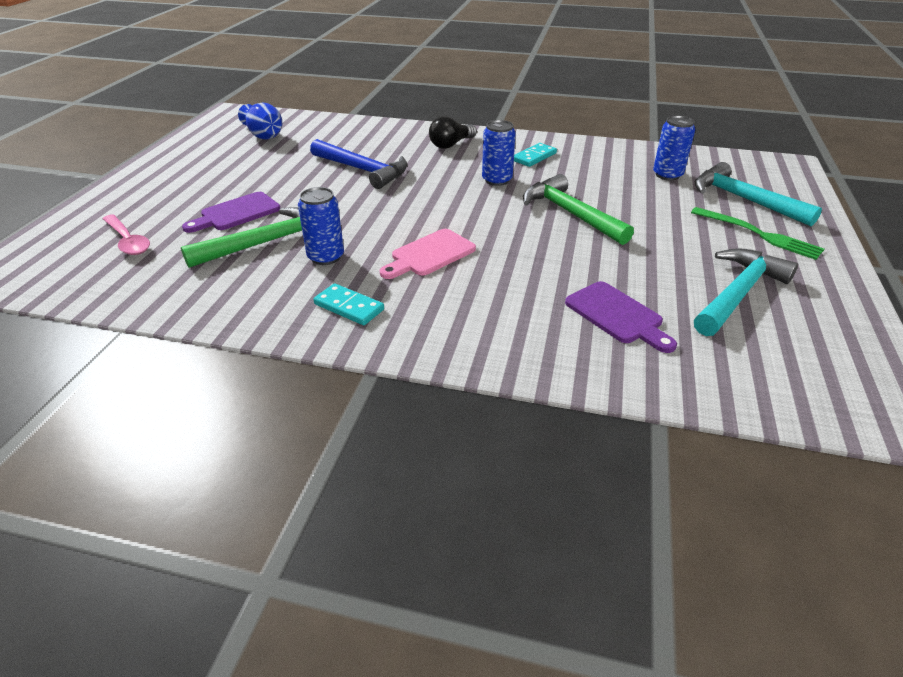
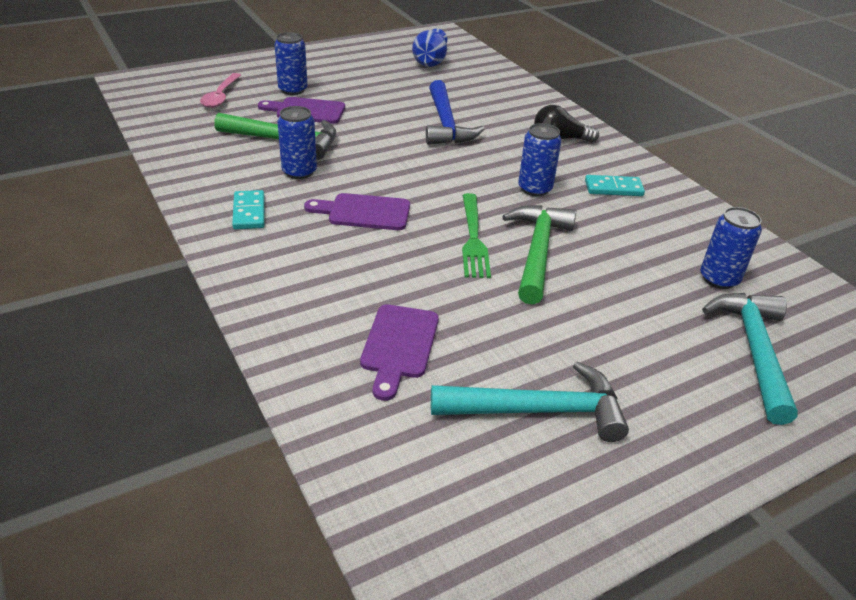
camera: 45 degrees right, 0 degrees up
(189, 204) = (293, 90): none -> blue can
(429, 254) = (364, 212): pink cutting board -> purple cutting board
(760, 234) = (689, 388): green fork -> green fork (473, 239)

